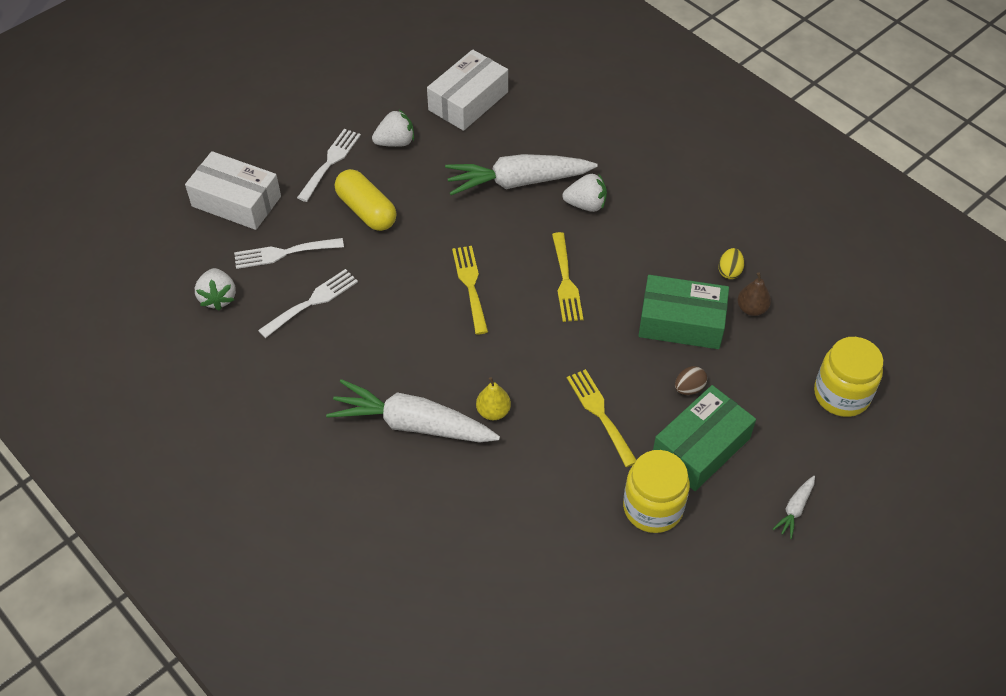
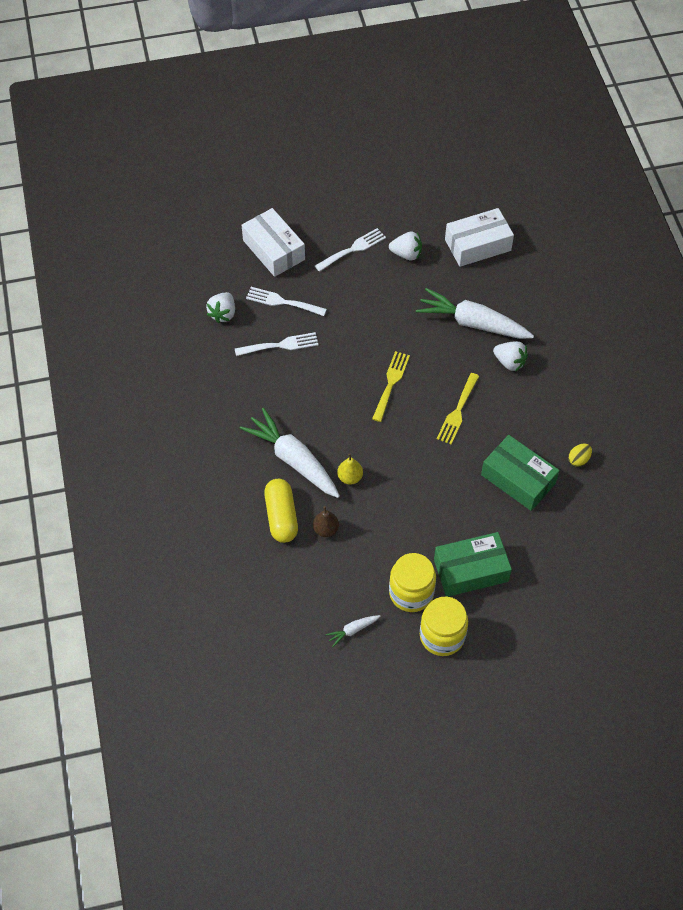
camera: 30 degrees right, 5 degrees up
(366, 210) = (355, 296): yellow capsule -> yellow capsule (281, 516)
(600, 413) = (419, 514): yellow fork -> none
(689, 388) = (491, 527): brown egg -> none
(751, 309) = (575, 494): brown pear -> brown pear (326, 529)
(795, 509) = (505, 643): white carrot -> white carrot (352, 630)
(841, 394) = (595, 585): yellow jar -> yellow jar (442, 636)

